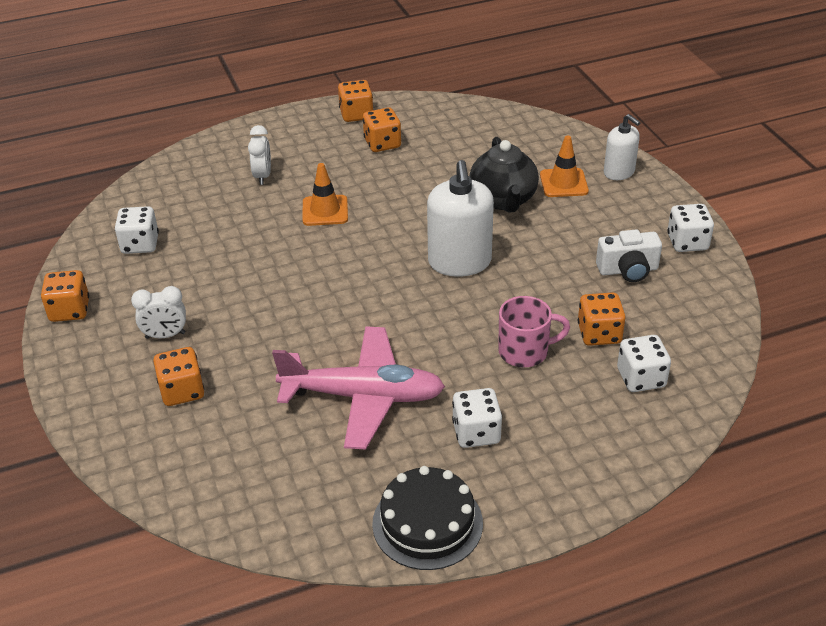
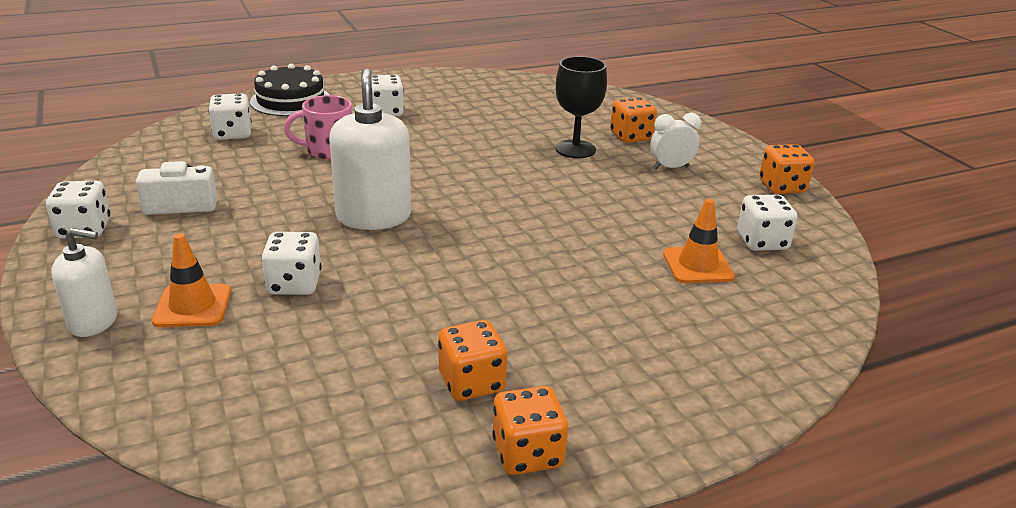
camera: 175 degrees right, 10 degrees down
(256, 363) = (575, 149): none -> black goblet
(262, 176) = (654, 326): white clock -> none
(325, 211) = (545, 275): orange traffic cone -> orange traffic cone (697, 265)
(363, 396) = (476, 130): pink plane -> none
(427, 523) = (428, 81): black cake -> black cake (290, 100)
(503, 200) = (294, 284): black teapot -> white dice
(599, 334) = (250, 159): orange dice -> none
(619, 172) = (93, 322): white soap dispenser -> white soap dispenser turned 135 degrees clockwise

